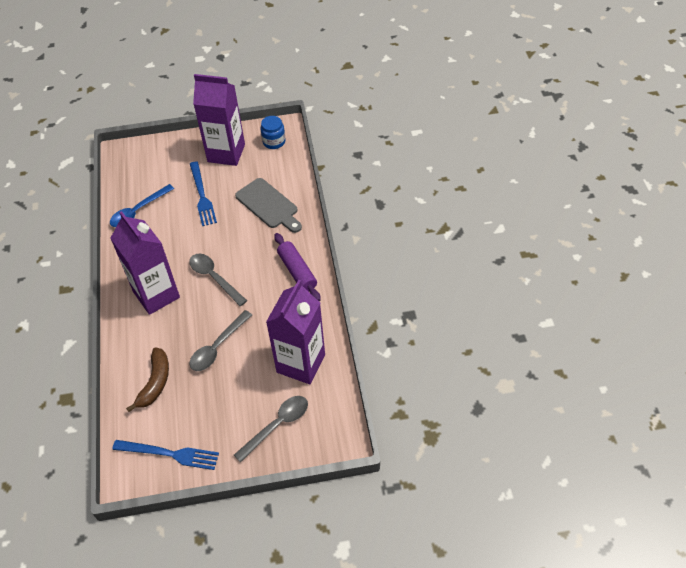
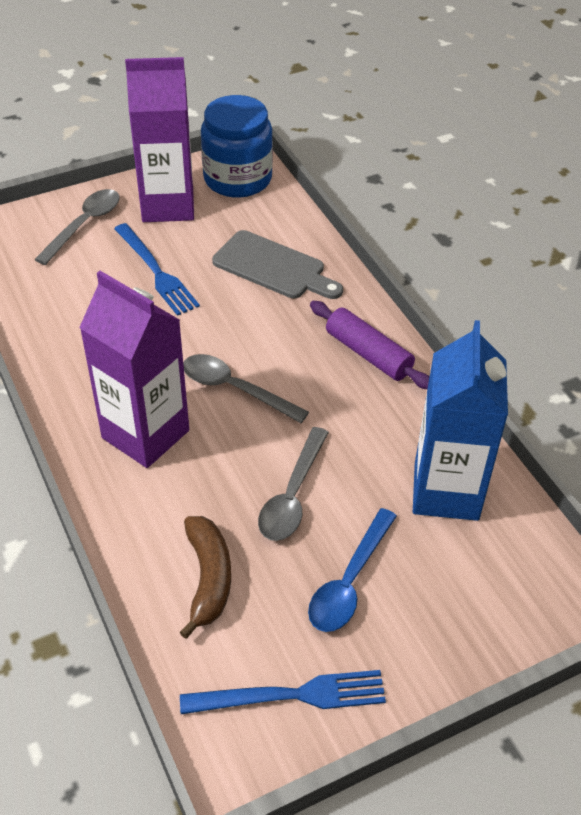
camera: 20 degrees left, 5 degrees down
(138, 211) = (55, 311): blue spoon -> blue spoon (349, 581)
(274, 142) = (237, 179): blue jar -> blue jar, size x1.82
(277, 425) = (458, 600): grey spoon -> grey spoon (84, 225)
(301, 363) = (446, 491): purple carton -> blue carton

